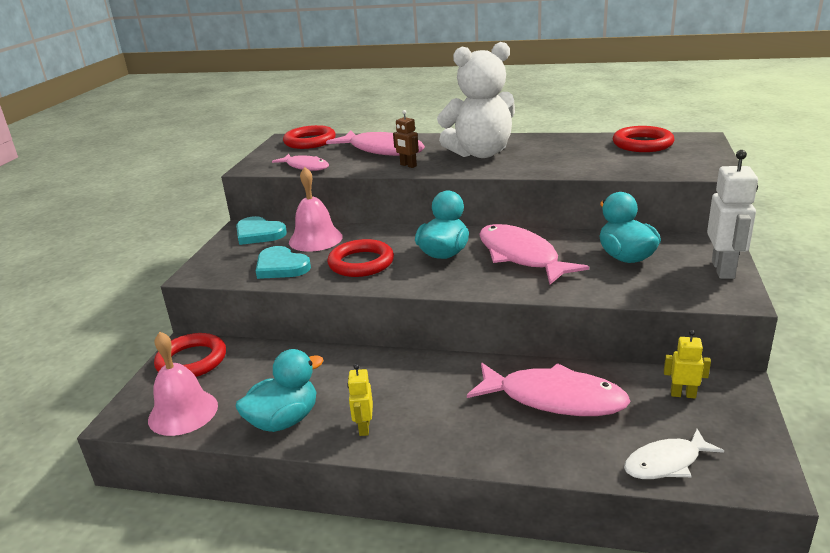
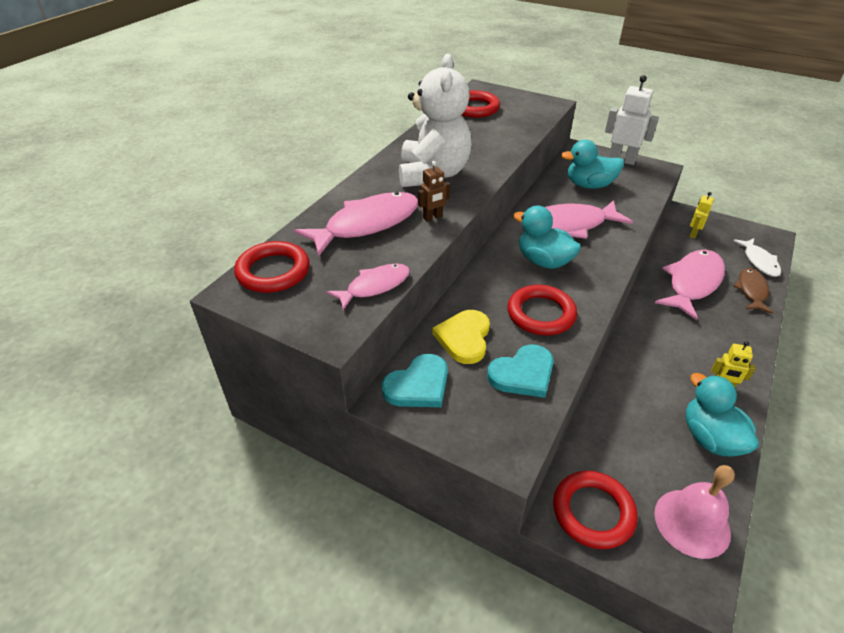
camera: 75 degrees left, 15 degrees up
(315, 239) = (464, 338): pink bell -> yellow heart
(577, 453) = (751, 290): none -> brown fish

